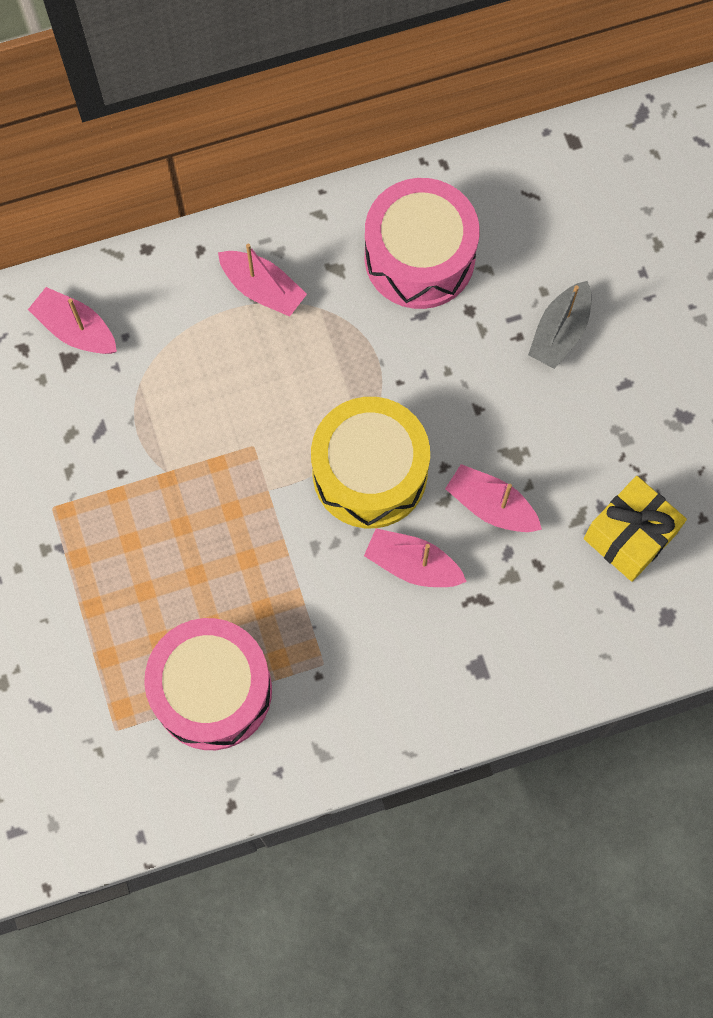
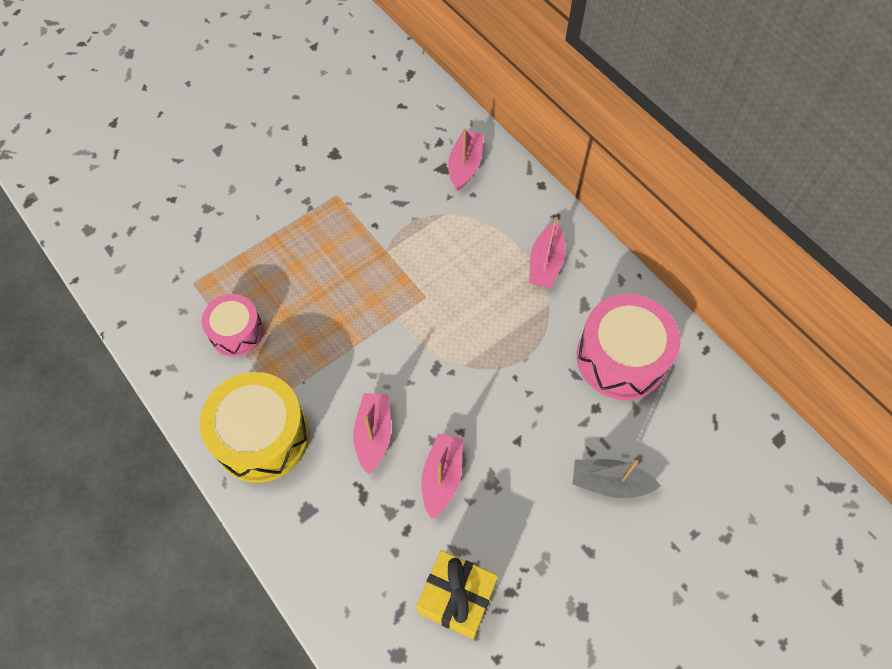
camera: 70 degrees right, 10 degrees down
(212, 690) = (236, 332): pink drum -> pink drum, size x0.60
(370, 473) = (435, 380): yellow drum -> yellow drum (262, 436)

